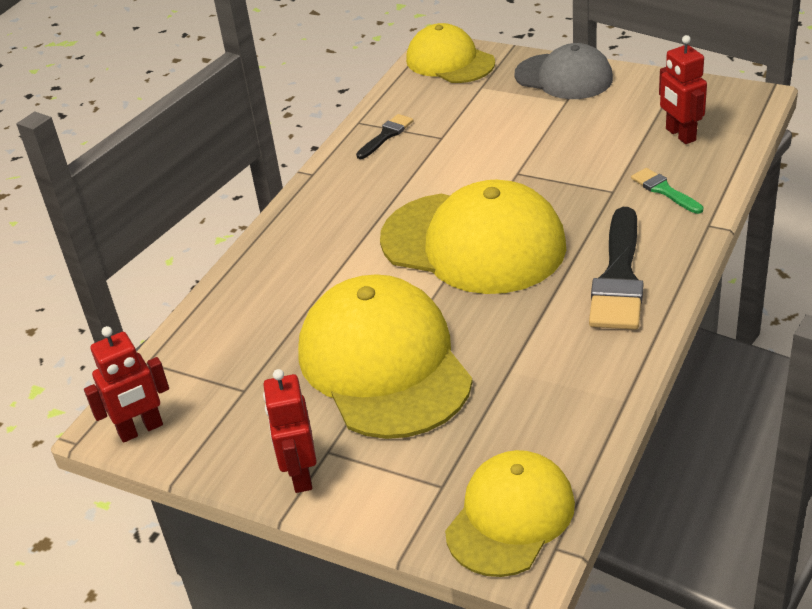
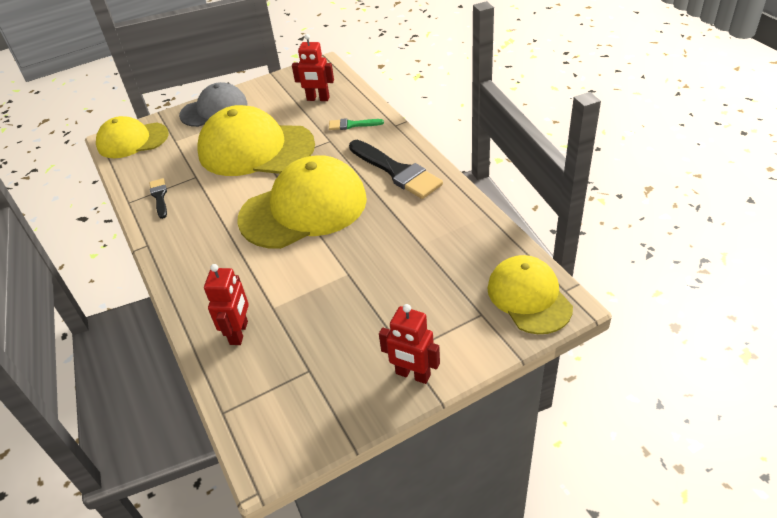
camera: 55 degrees left, 5 degrees up
(141, 430) = (286, 445): red robot -> red robot (239, 333)
(384, 364) = (359, 292): yellow cap -> yellow cap (256, 149)

